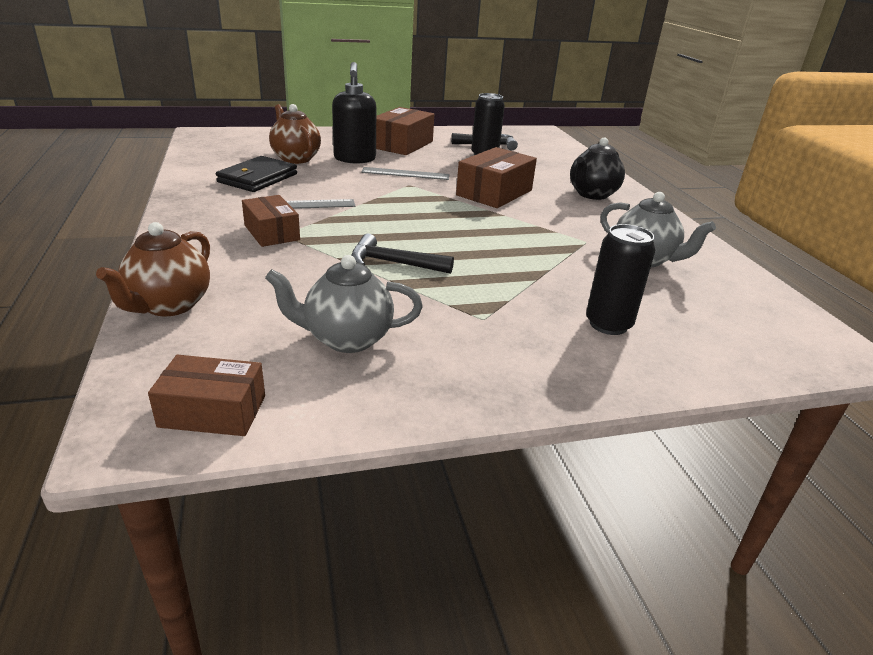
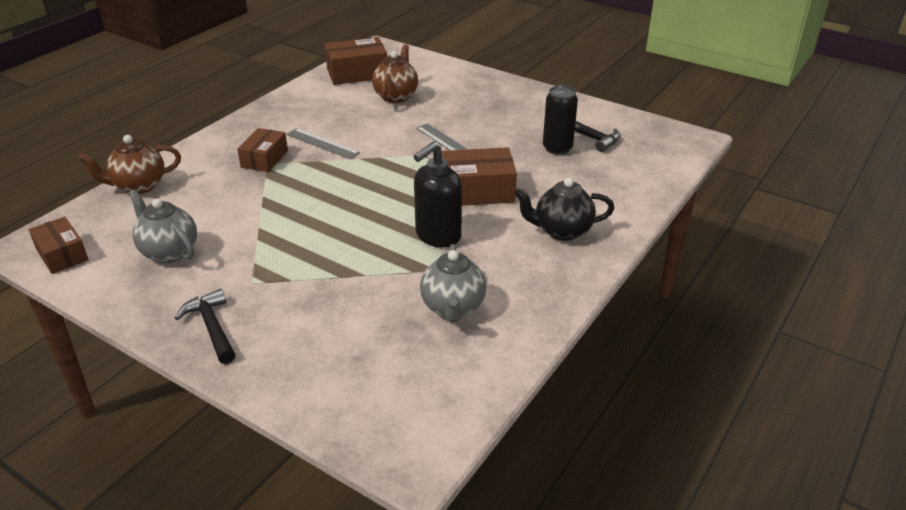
camera: 50 degrees right, 5 degrees up
(258, 178) = (337, 107): black wallet -> none
(354, 159) = (437, 112): black soap dispenser -> black soap dispenser (437, 236)
(394, 263) = (284, 216): black hammer -> black hammer (212, 327)
(402, 144) = (508, 109): brown box -> brown box (357, 73)
(608, 324) = (310, 332): black can -> none

